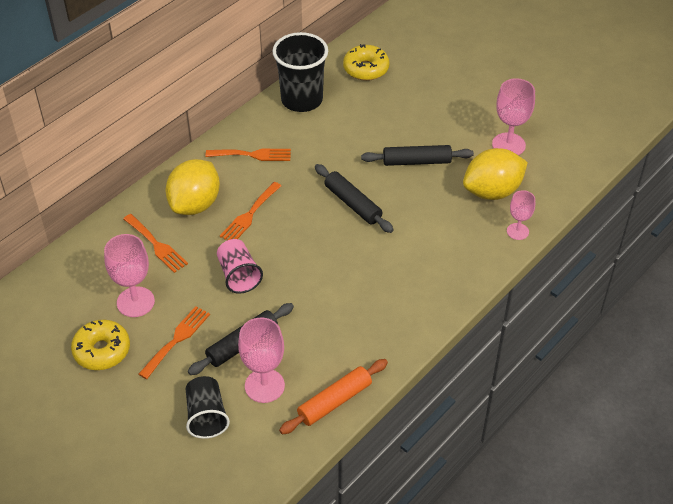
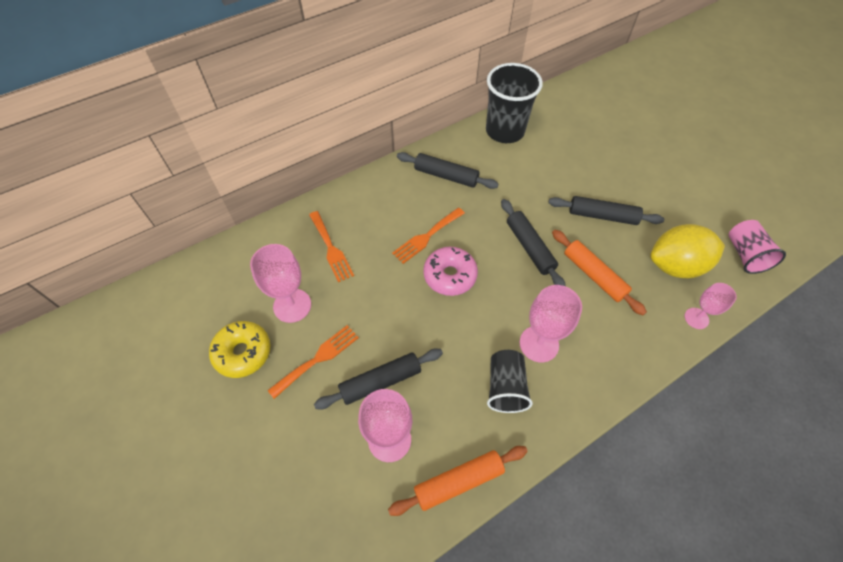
camera: 15 degrees right, 10 degrees up
(195, 204) = (379, 214): yellow lemon -> none
(206, 416) = (319, 462): black cup -> black cup (505, 387)
(239, 275) = (398, 300): pink cup -> pink cup (745, 255)
(253, 155) = (446, 176): orange fork -> black rolling pin
(282, 244) = (450, 275): none -> pink donut
(366, 69) = (571, 113): yellow donut -> none
(418, 215) = (593, 275): none -> orange rolling pin
(508, 145) = (699, 218): pink goblet -> pink goblet (539, 344)

